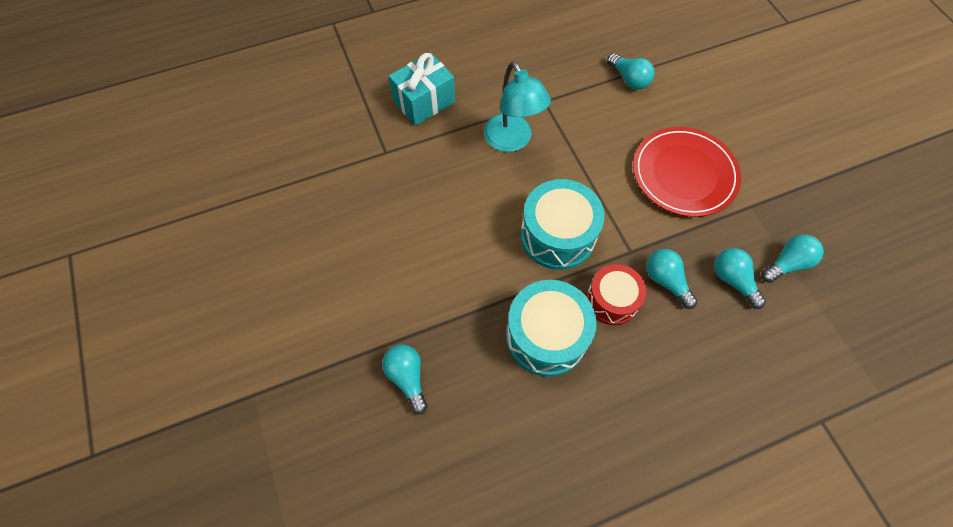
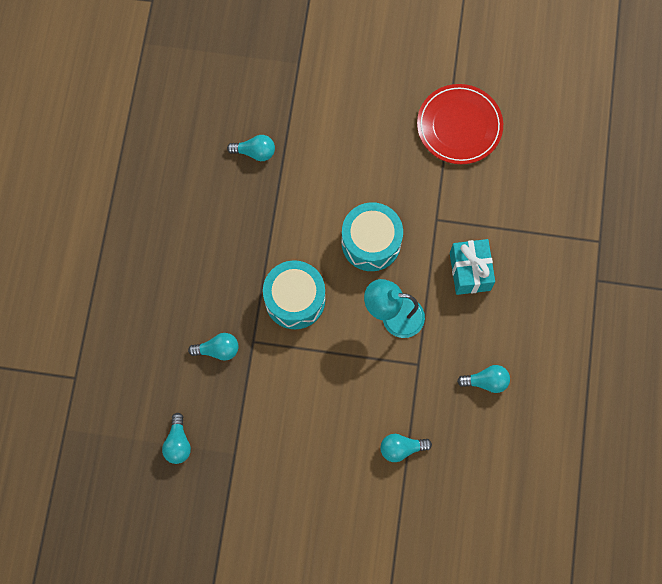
camera: 120 degrees right, 10 degrees up
(546, 336) = (229, 248): turquoise drum -> turquoise drum (371, 242)
(612, 300) = (227, 304): red drum -> none
(684, 174) = (289, 425): red plate -> red plate (459, 126)
(732, 280) = (190, 395): turquoise light bulb -> turquoise light bulb (486, 381)

